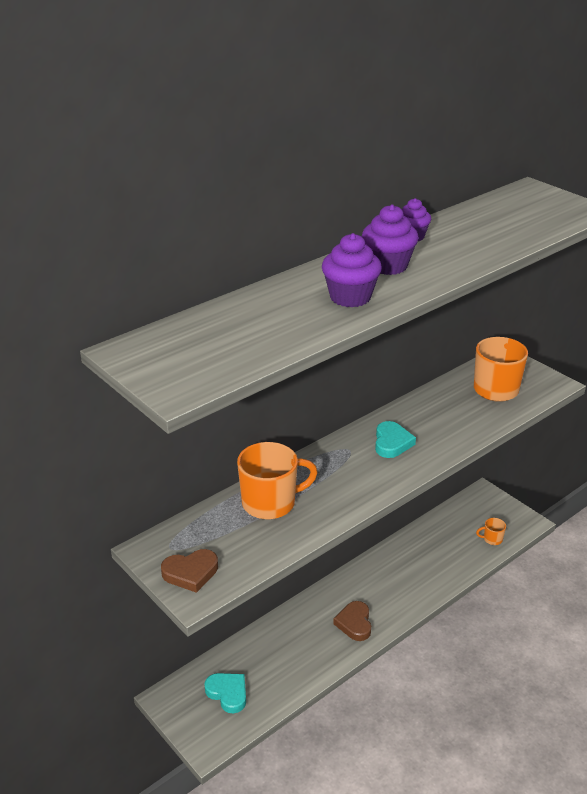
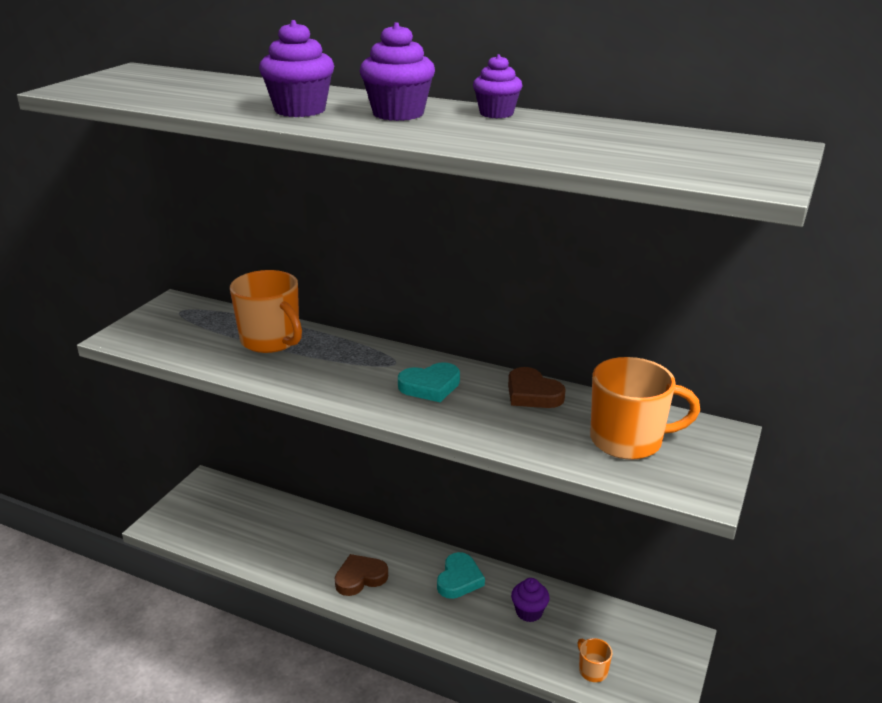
camera: 65 degrees right, 5 degrees down
(190, 573) = (149, 328): brown heart -> brown heart (532, 394)
(228, 693) = (223, 517): turquoise heart -> turquoise heart (459, 579)
(432, 548) = (529, 612): none -> purple cupcake

